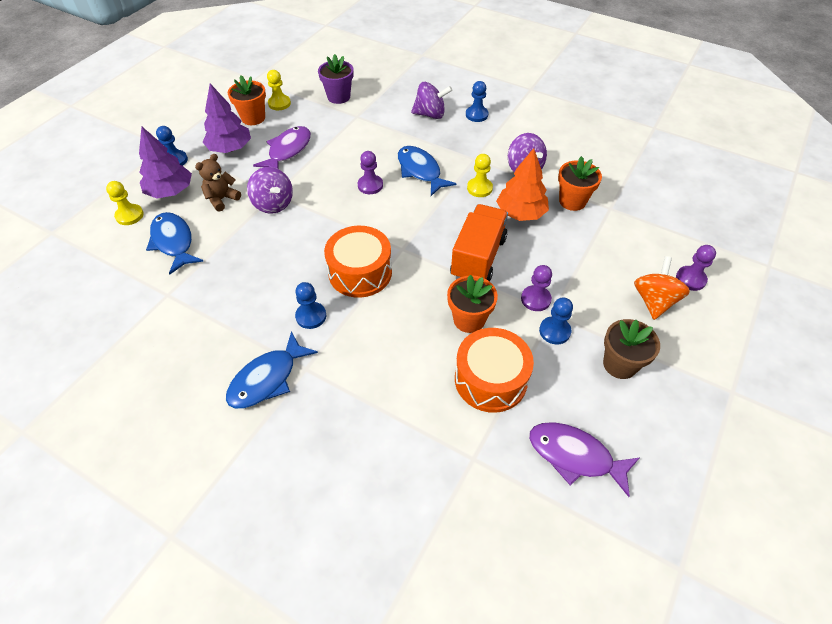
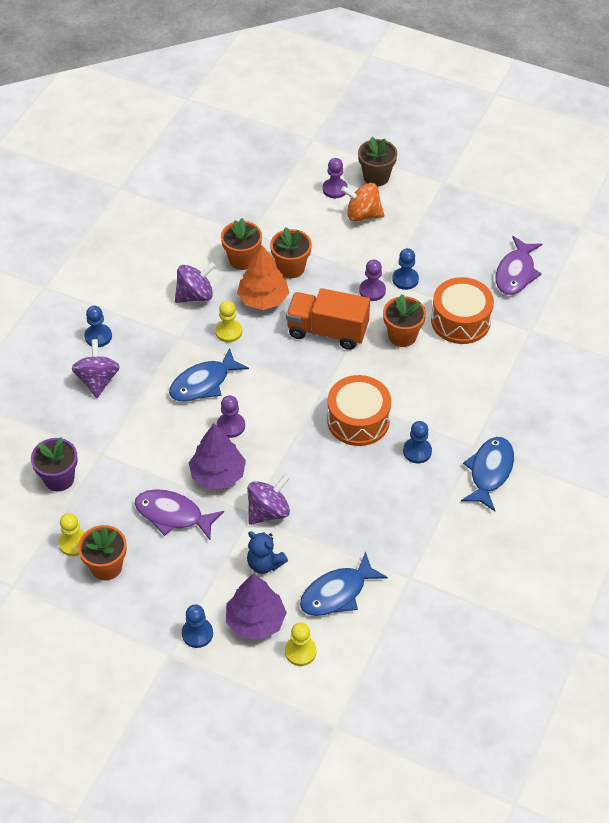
camera: 95 degrees left, 0 degrees up
(222, 199) = (264, 563): brown teddy bear -> blue teddy bear
(230, 148) = (171, 578): purple tree -> purple tree (218, 474)
(267, 379) = (489, 472): blue fish -> blue fish turned 105 degrees counterclockwise
(564, 235) = (291, 268): none -> orange flower pot
(620, 364) = (431, 242): brown flower pot -> brown flower pot (376, 177)

